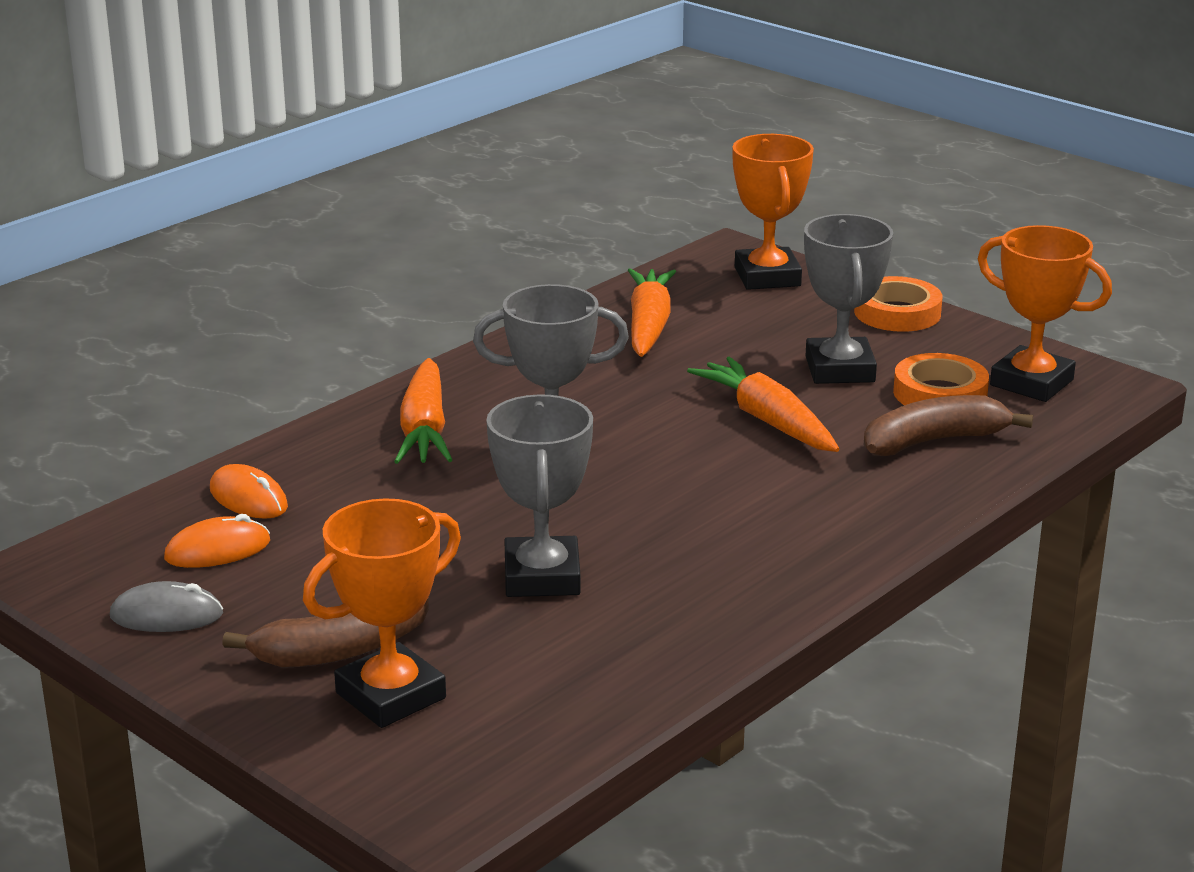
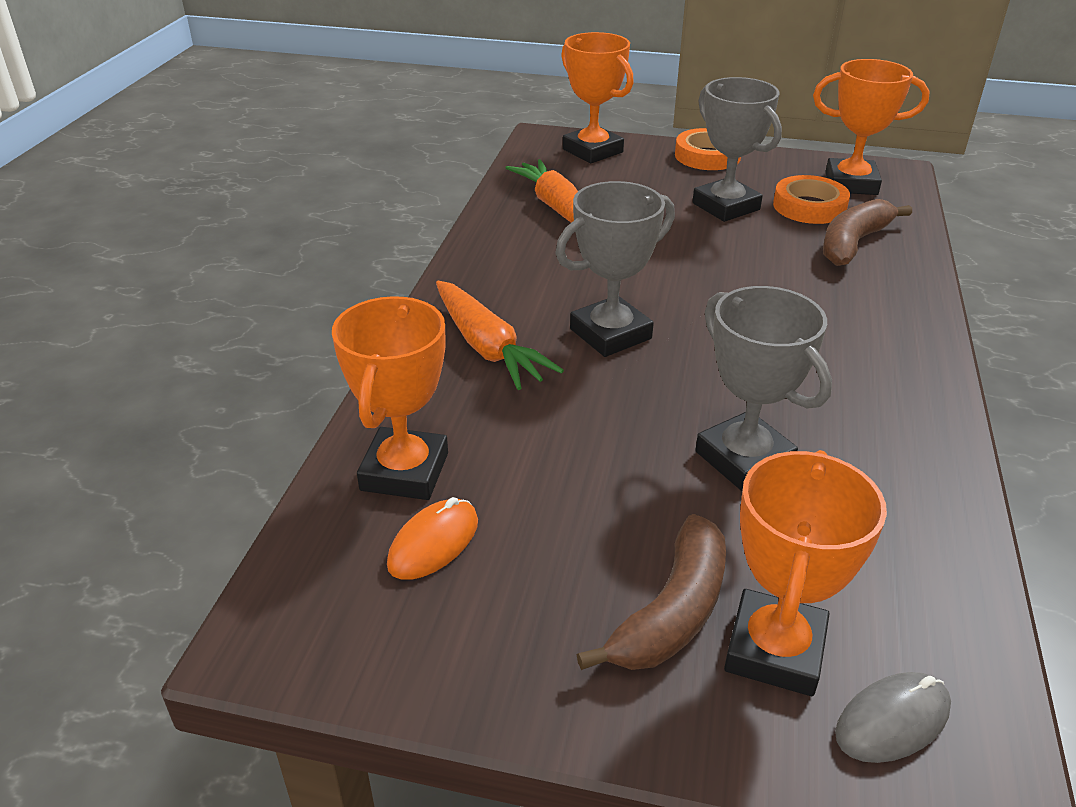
camera: 30 degrees left, 10 degrees up
(166, 615) = (461, 647): grey mouse -> grey mouse (892, 721)
(248, 498) = (404, 471): orange mouse -> orange trophy
(767, 420) = (730, 260): orange carrot -> none

